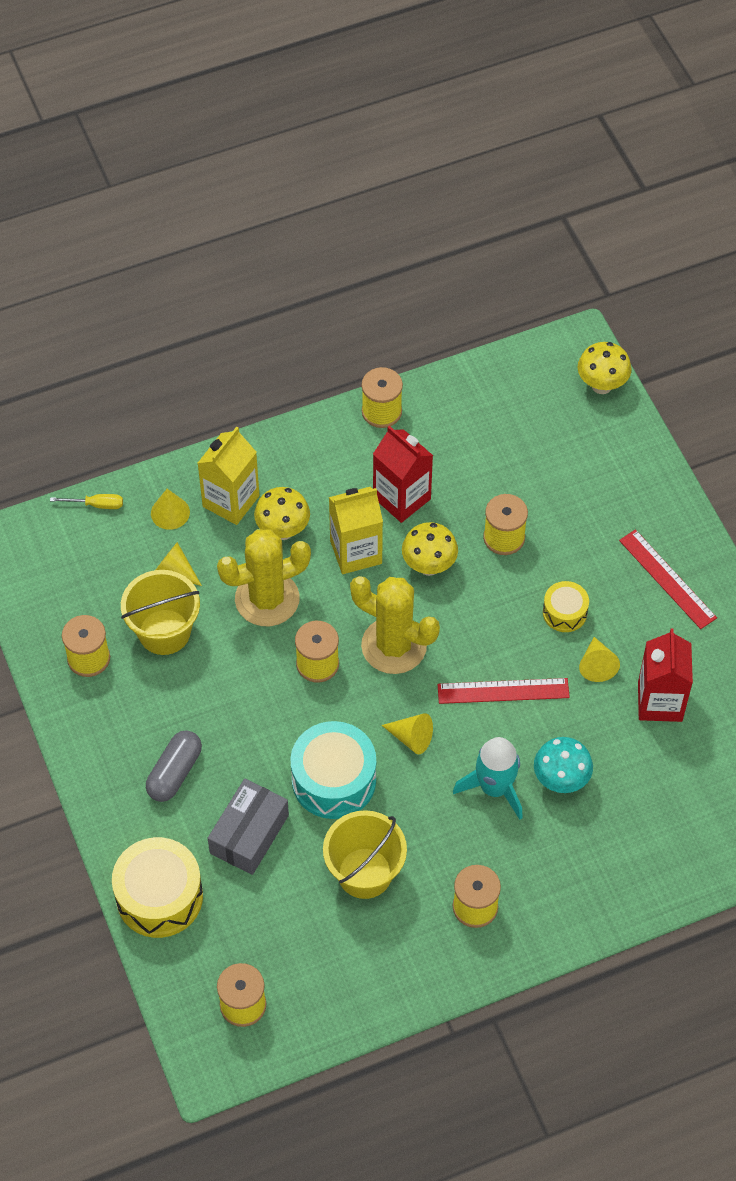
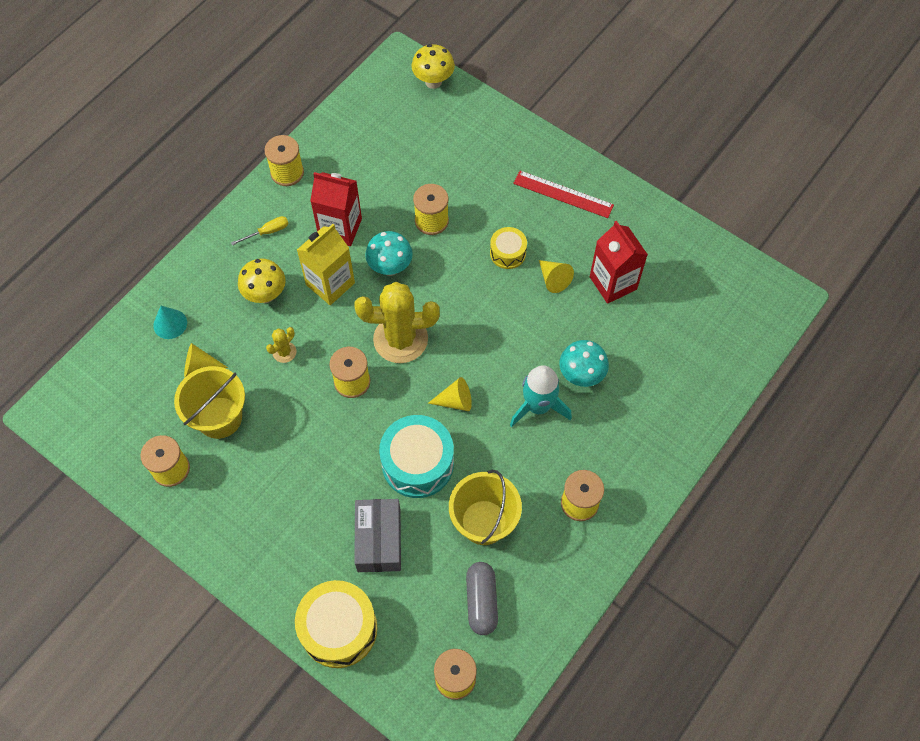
camera: 30 degrees left, 5 degrees up
(96, 505) = (107, 346): yellow screwdriver -> yellow screwdriver (267, 232)
(170, 512) = (170, 324): yellow cone -> turquoise cone
(174, 772) = (292, 523): grey capsule -> grey capsule (481, 601)
(231, 501) = (212, 292): yellow carton -> none
(267, 599) = (284, 352): yellow cactus -> yellow cactus, size x0.44
(429, 566) = (390, 267): yellow mushroom -> turquoise mushroom
(503, 691) = (500, 332): red ruler -> none

